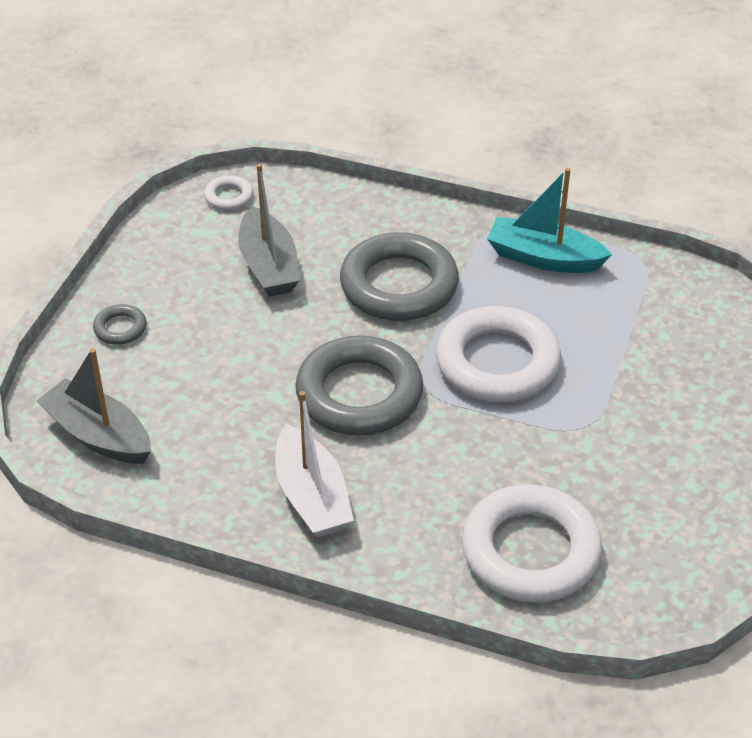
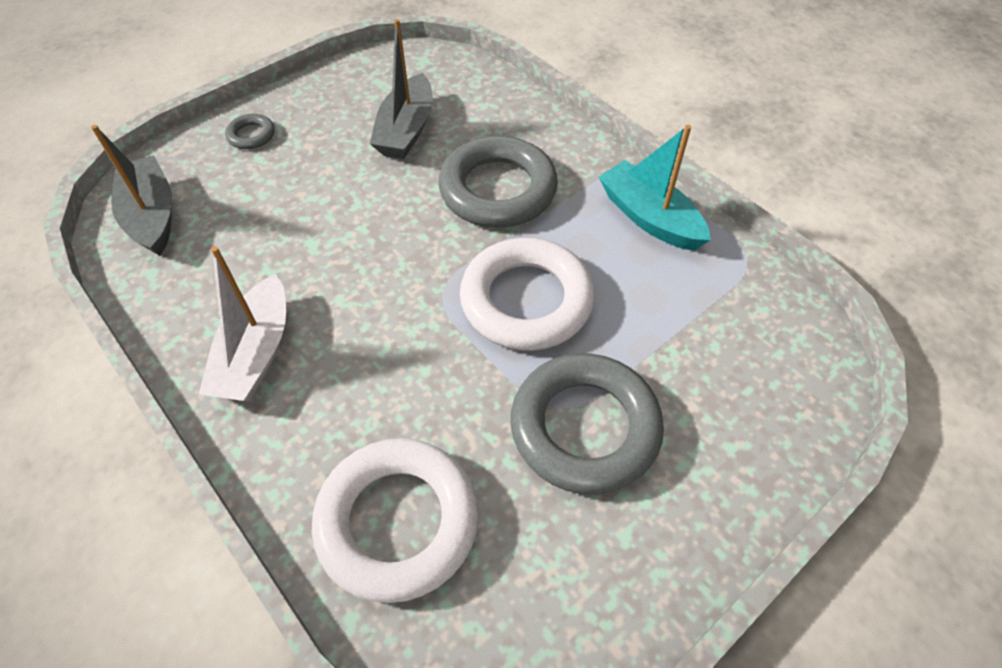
camera: 30 degrees right, 10 degrees up
(229, 196) = (425, 64): white ring -> none
(359, 394) = (380, 274): grey ring -> grey ring (585, 427)

